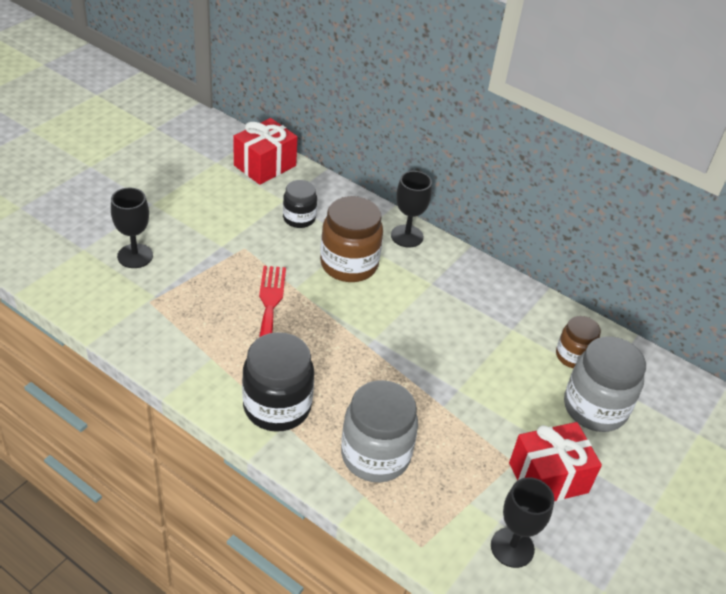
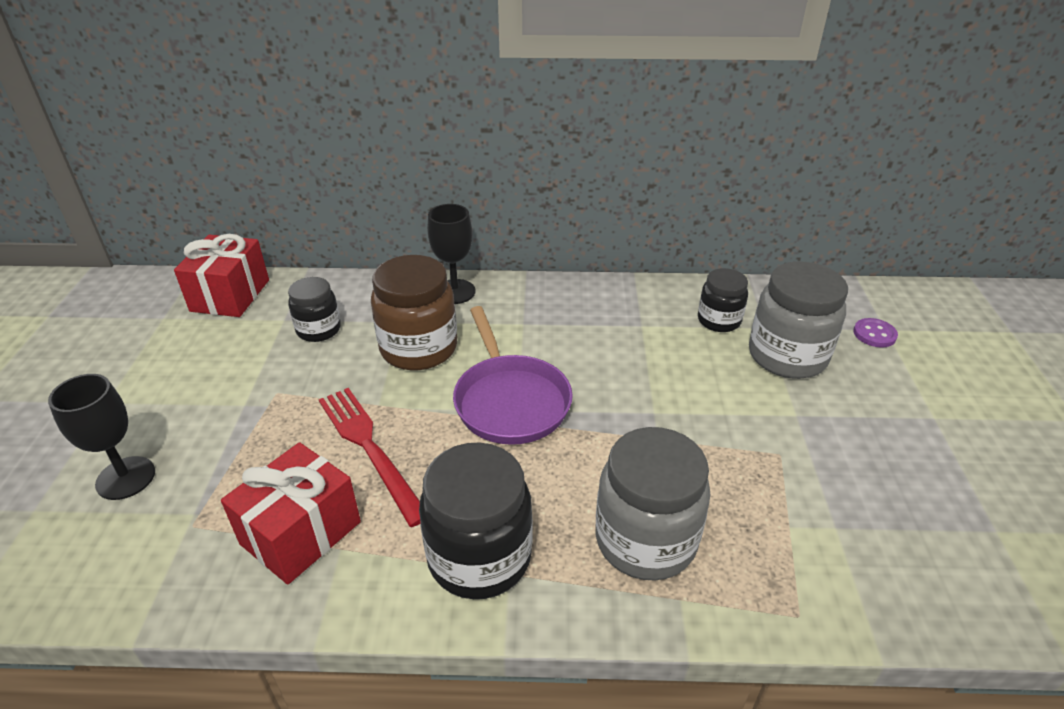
camera: 30 degrees left, 5 degrees down
(374, 330) = (510, 400): none -> purple pan
(512, 547) = (878, 547): black goblet -> none
(548, 478) = (826, 448): red gift -> red gift (301, 533)
(573, 356) = (719, 320): brown jar -> black jar
(684, 432) = (874, 334): none -> purple button

